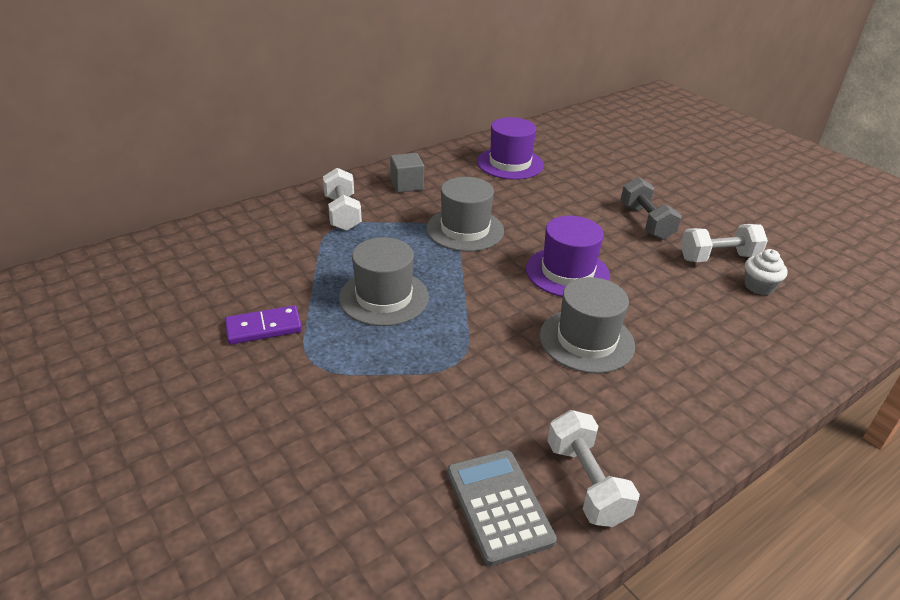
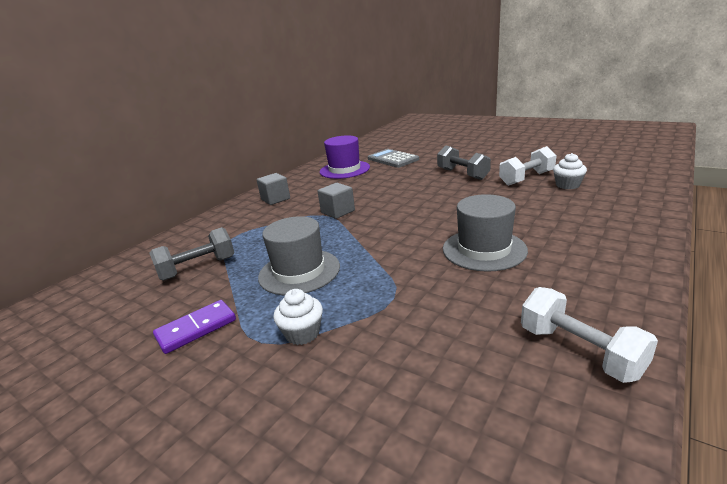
camera: 15 degrees left, 10 degrees down
(289, 256) = (198, 268): none -> grey dumbbell
(342, 213) = (232, 228): white dumbbell -> none
(353, 369) = (302, 333): none -> white cupcake
(465, 230) = (338, 212): grey hat -> grey cube
(499, 506) = (523, 403): grey calculator -> grey calculator (393, 159)
(567, 272) = (433, 214): purple hat -> none

